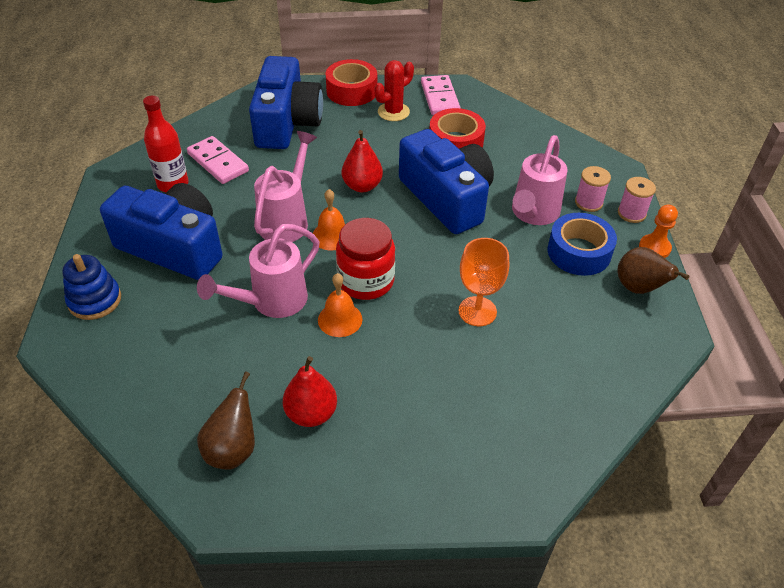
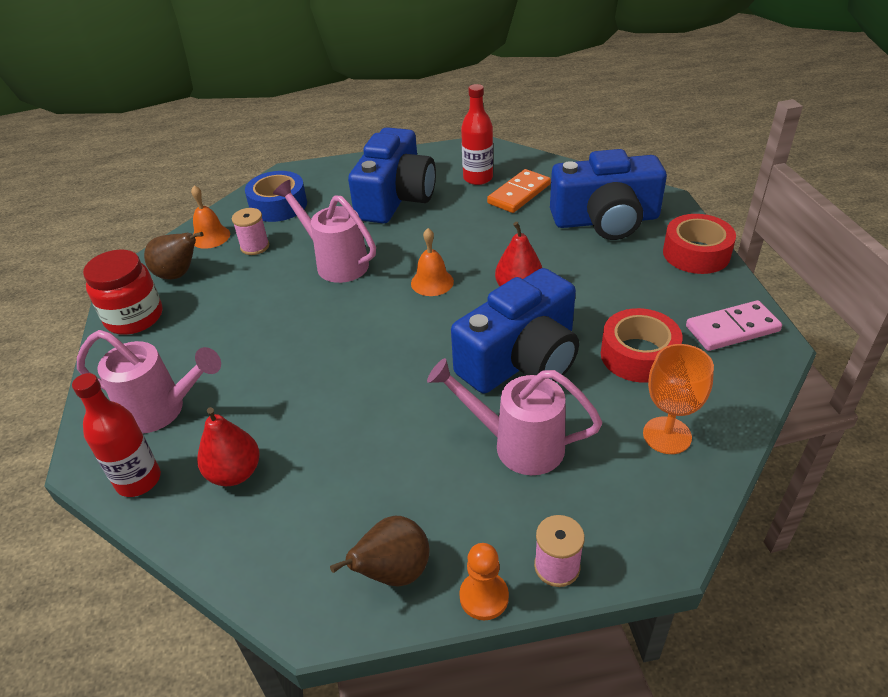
camera: 85 degrees right, 5 degrees down
(95, 300) = (329, 178): blue stacking toy -> none
(218, 162) = (519, 194): pink domino -> orange domino
(287, 219) = (448, 250): pink watering can -> pink watering can (162, 411)
(311, 413) = (208, 308): red pear -> red pear (235, 473)
(340, 319) = (317, 307): orange bell -> orange bell (210, 237)
(366, 281) = (371, 315): red jar -> red jar (134, 317)
(393, 112) = (673, 293): red cactus -> none
(477, 311) = (336, 405): orange goblet -> orange goblet (667, 435)
(550, 455) = (138, 480): none -> red bottle
(579, 252) = (453, 499): blue tape -> blue tape (278, 205)
(588, 202) = (564, 508): pink spool -> pink spool (255, 246)

